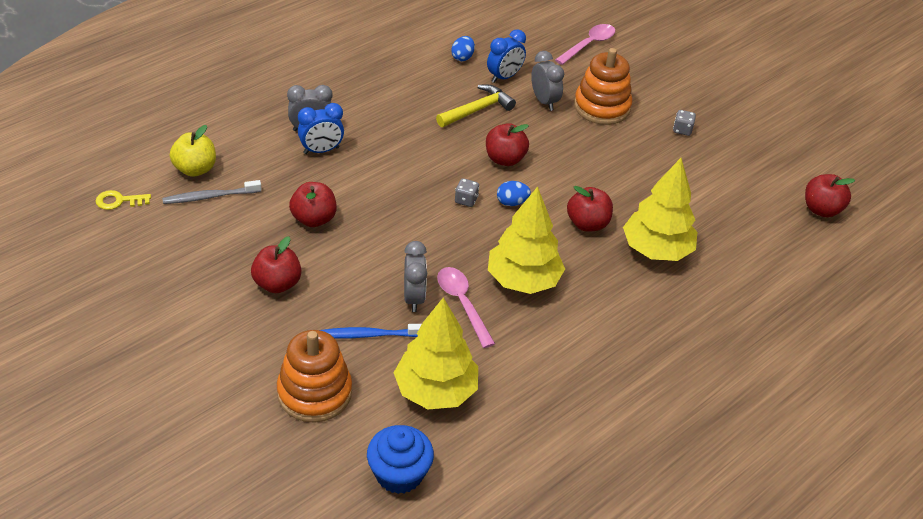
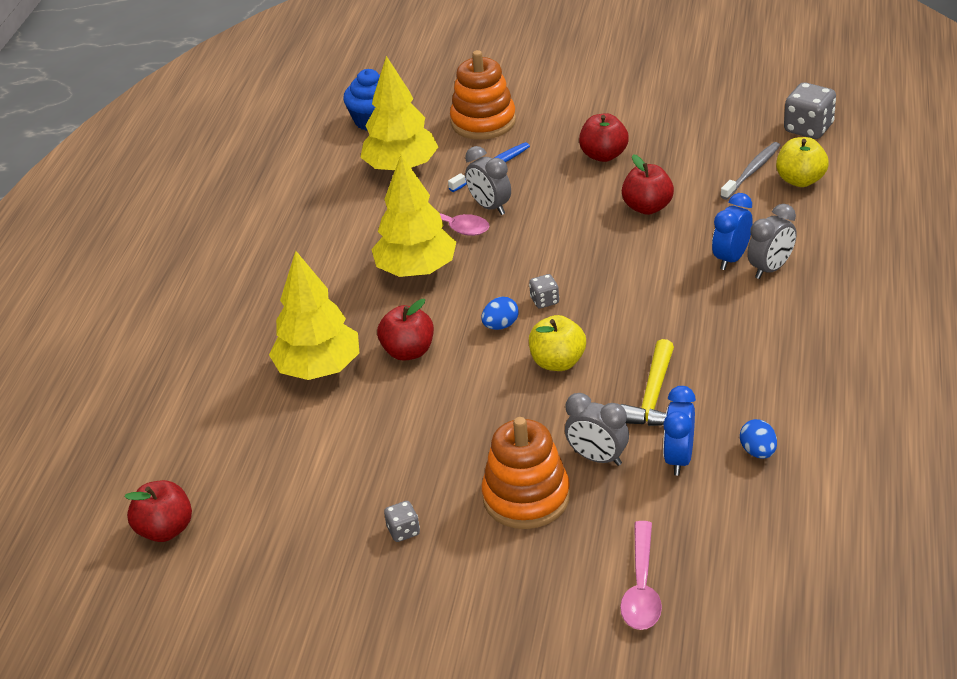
camera: 150 degrees right, 5 degrees down
(119, 201) = (808, 128): yellow key -> grey dice
(505, 159) = (558, 362): red apple -> yellow apple

